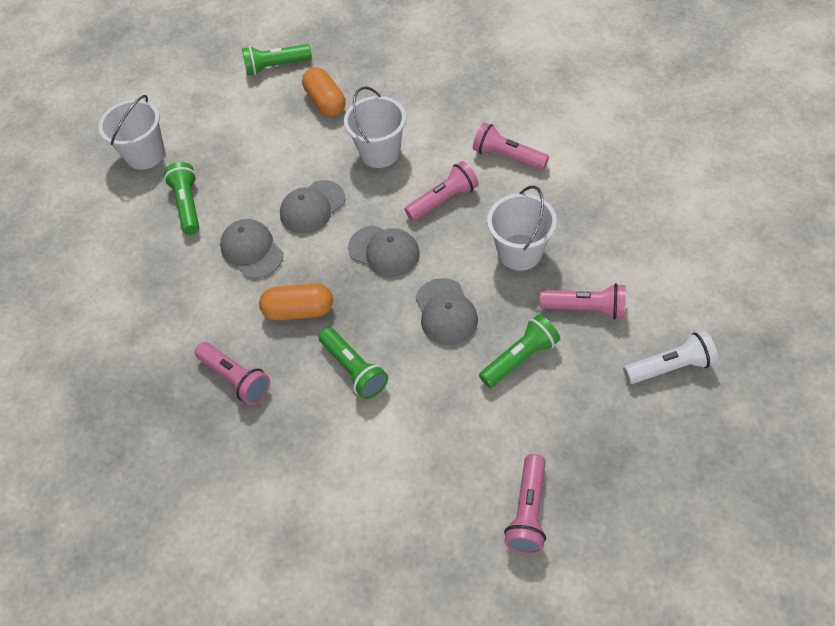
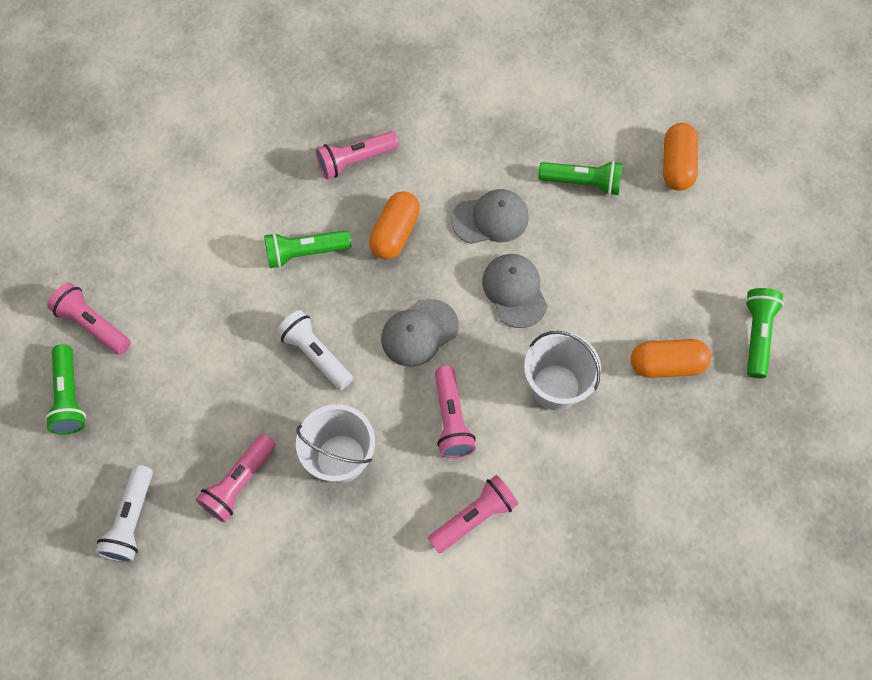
camera: 110 degrees right, 10 degrees up
(145, 154) = (676, 165): white bucket -> orange capsule
(446, 312) = (315, 355): grey cap -> white flashlight
(520, 358) = (227, 393): green flashlight -> green flashlight (70, 396)

